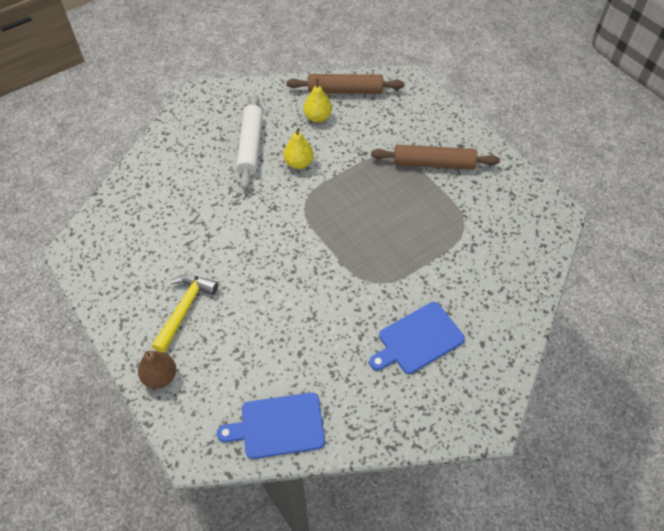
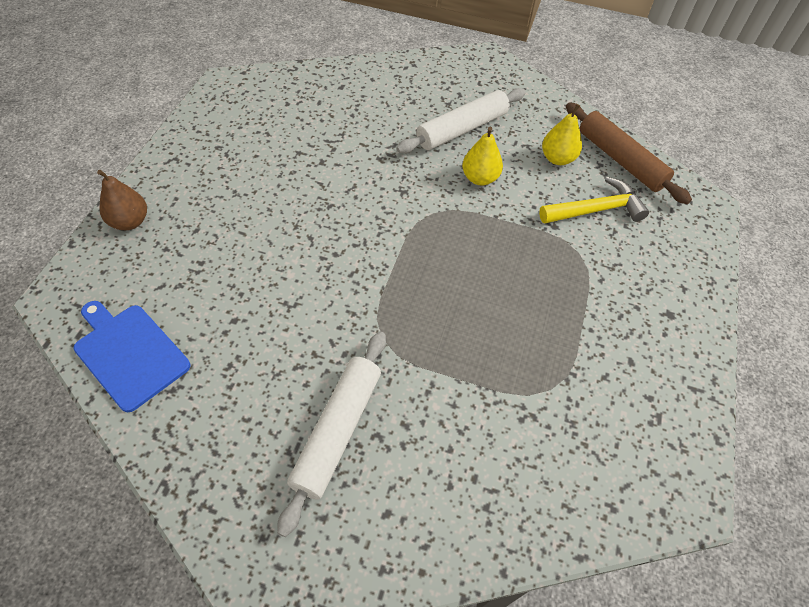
camera: 50 degrees right, 0 degrees up
(185, 309) = (220, 195): yellow hammer -> yellow hammer (596, 210)
(418, 339) = (337, 431): blue cutting board -> white rolling pin
(433, 163) = (611, 301): brown rolling pin -> none

